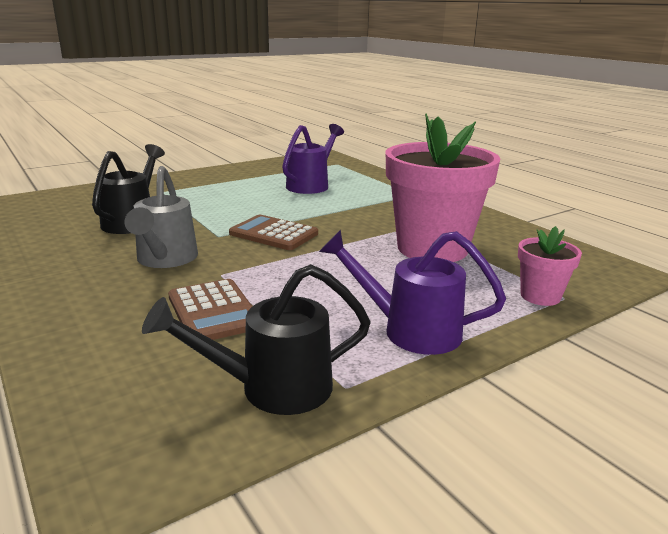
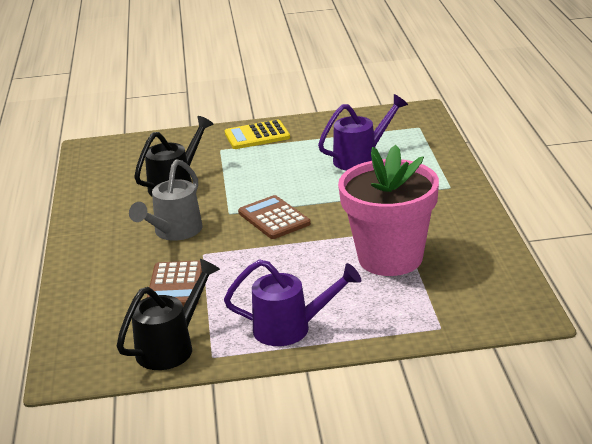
camera: 30 degrees right, 5 degrees up
(192, 180) = (257, 136): none -> yellow calculator
(273, 388) = (171, 347): black watering can -> black watering can turned 120 degrees clockwise
(410, 330) = (290, 329): purple watering can -> purple watering can turned 135 degrees clockwise
(540, 296) = (421, 322): pink flower pot -> none

